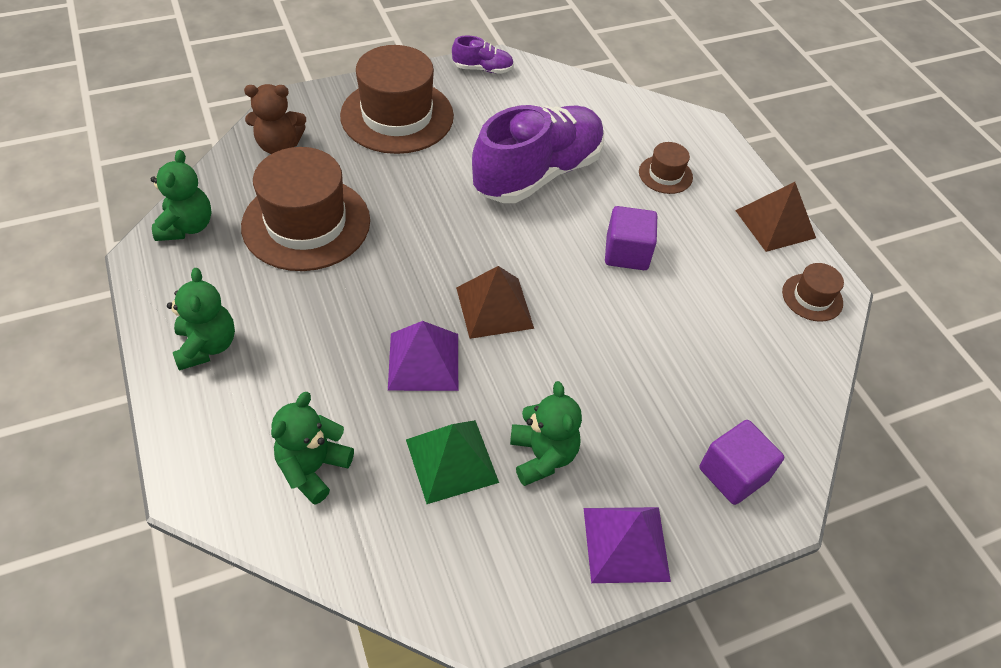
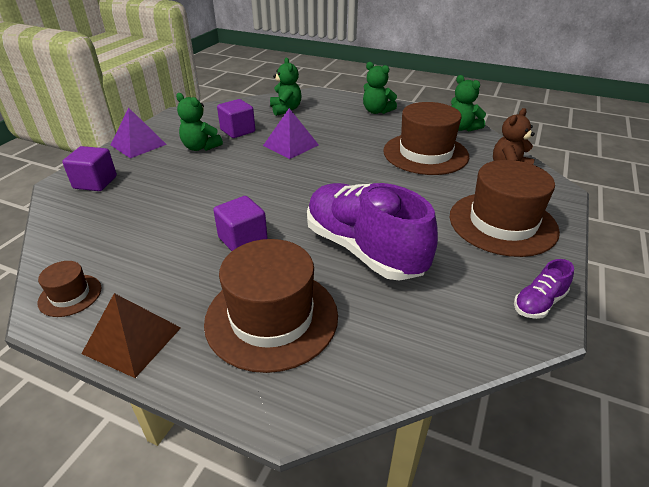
camera: 140 degrees right, 15 degrees down
(452, 460) = (238, 131): green pyramid -> purple cube
(494, 307) = (287, 175): brown pyramid -> none
(538, 174) = (363, 249): purple shoe -> purple shoe turned 135 degrees clockwise
(665, 174) = (271, 318): brown hat -> brown hat, size x2.14

